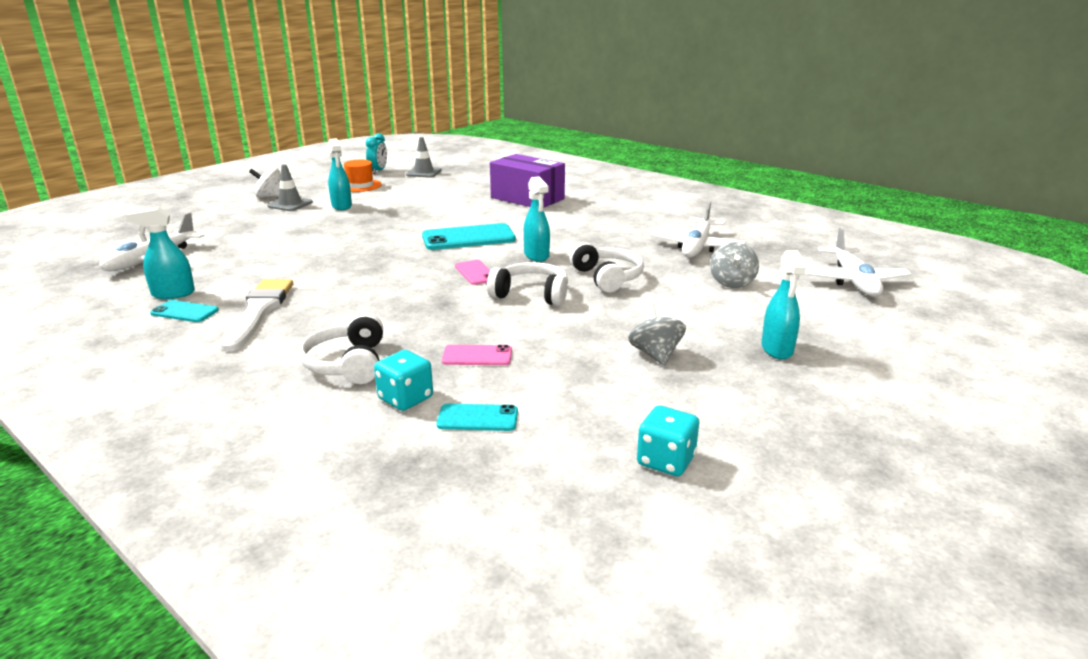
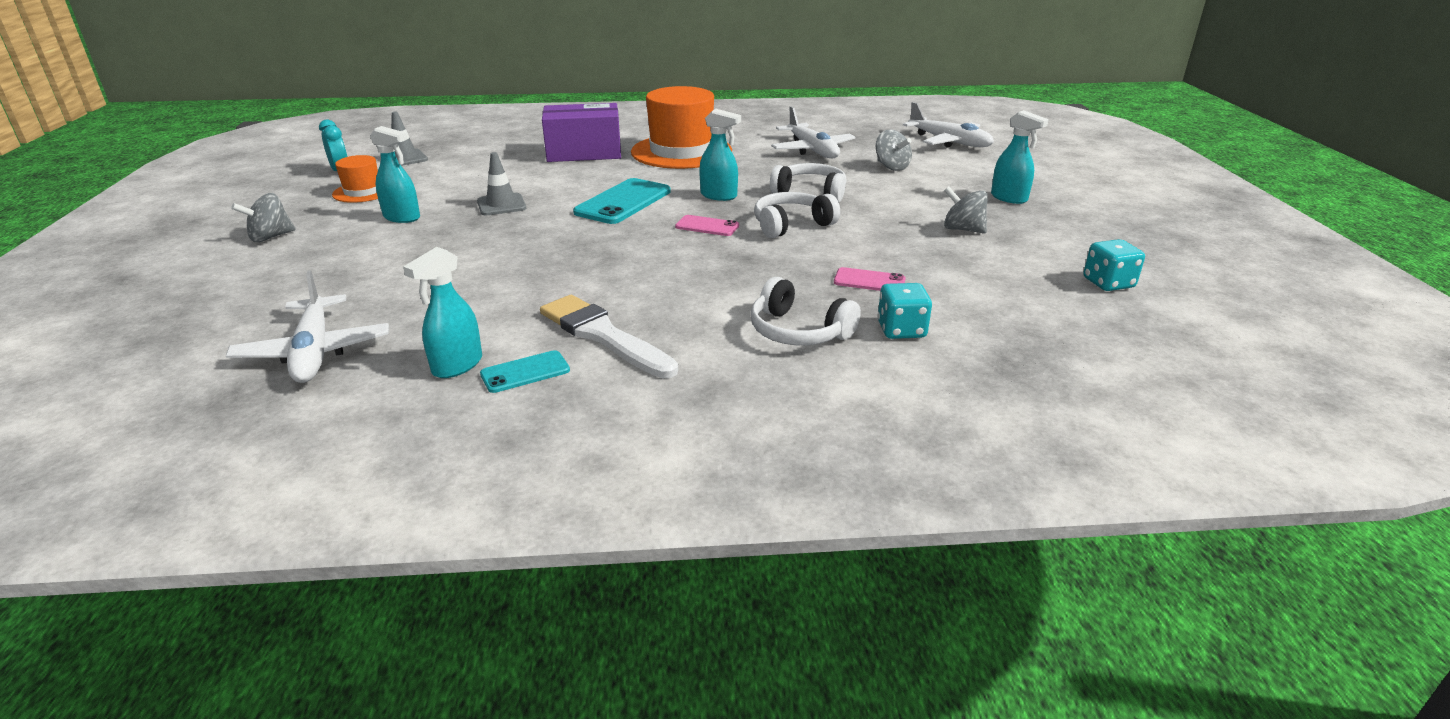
camera: 45 degrees left, 5 degrees up
(270, 196) = (270, 237): white spinning top -> grey spinning top
(290, 204) = (327, 236): grey traffic cone -> grey traffic cone (501, 205)
(477, 356) = (869, 281): pink phone -> pink phone turned 60 degrees clockwise
(477, 418) = (972, 316): turquoise phone -> none
(592, 217) = (681, 152): none -> orange hat

